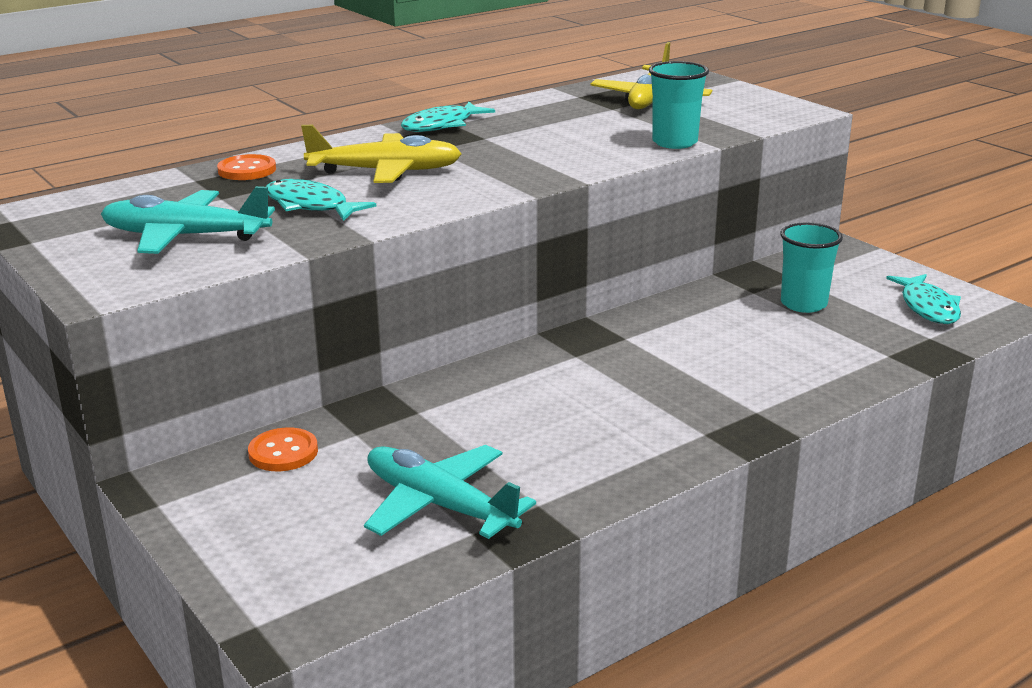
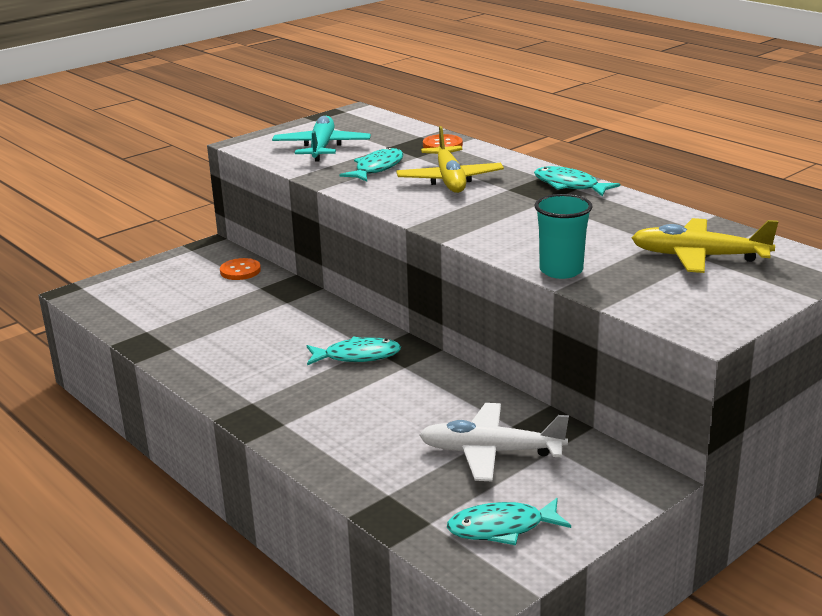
camera: 85 degrees right, 0 degrees up
(439, 505) = (176, 319): turquoise plane -> none
(594, 364) = (357, 356): none -> turquoise fish
(803, 304) = (491, 452): turquoise cup -> white plane

